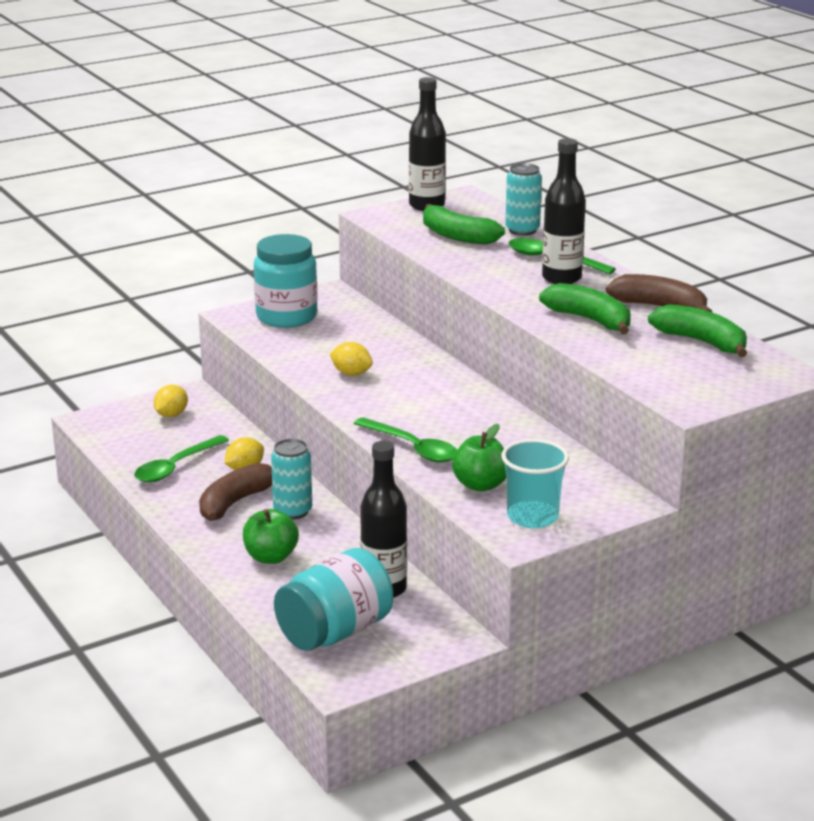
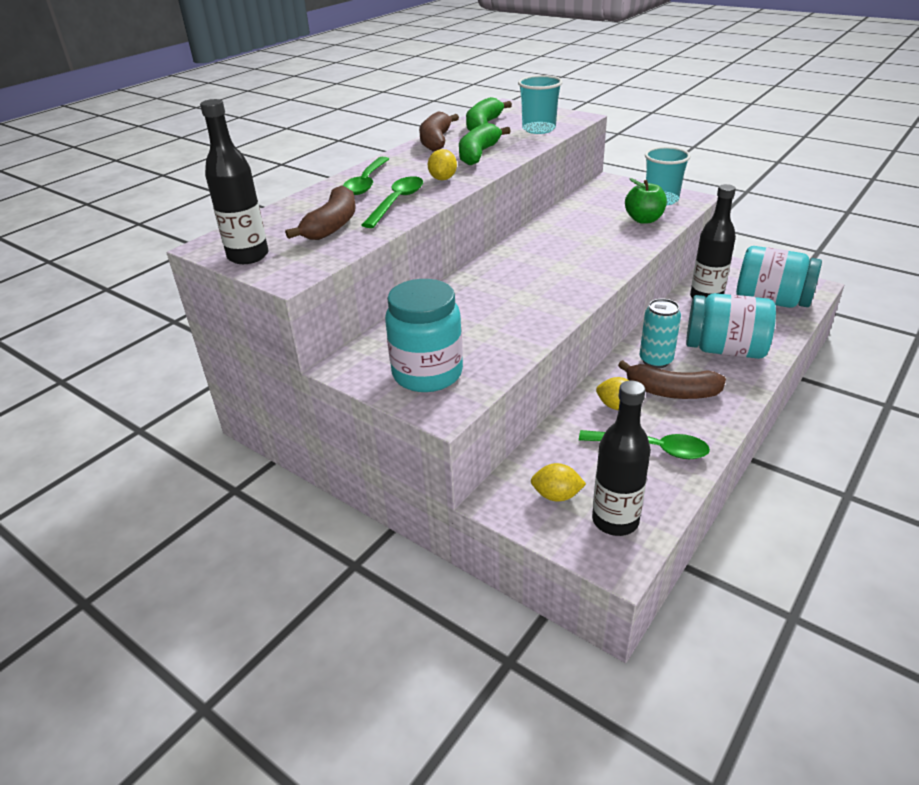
camera: 110 degrees left, 10 degrees up
(271, 557) = (724, 350): green apple -> turquoise jar
(351, 373) = (526, 304): yellow lemon -> yellow lemon (443, 179)
(413, 448) = (623, 250): green spoon -> green spoon (397, 202)
(457, 236) = (332, 225): green banana -> brown banana
(522, 230) = (302, 204): turquoise can -> none
(561, 278) = (405, 173): black bottle -> black bottle (615, 521)
(654, 369) = (539, 129): none -> turquoise cup

